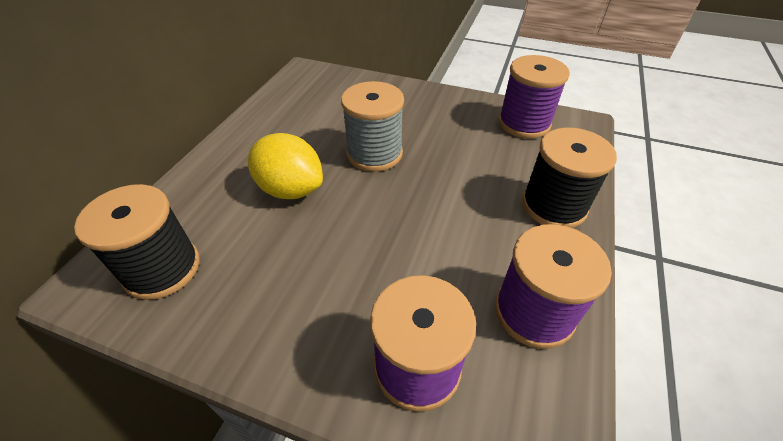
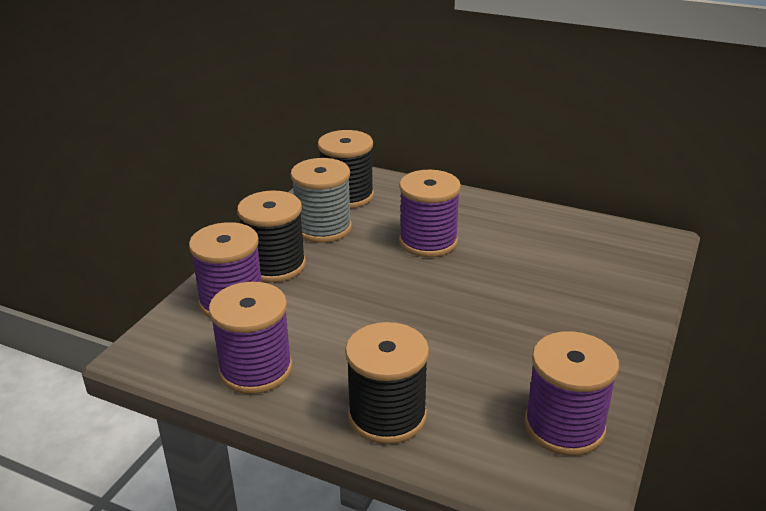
camera: 95 degrees right, 15 degrees down
(290, 189) = (428, 242): yellow lemon -> purple spool
(331, 329) = (275, 265): none -> black spool
(374, 153) = (484, 290): grey spool -> grey spool (323, 228)

